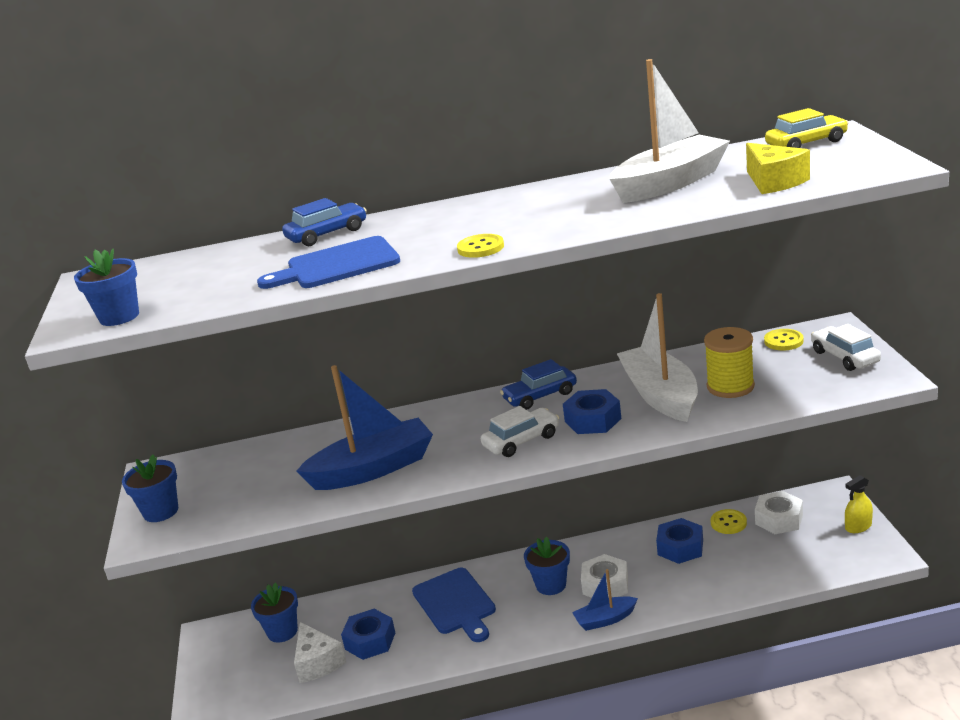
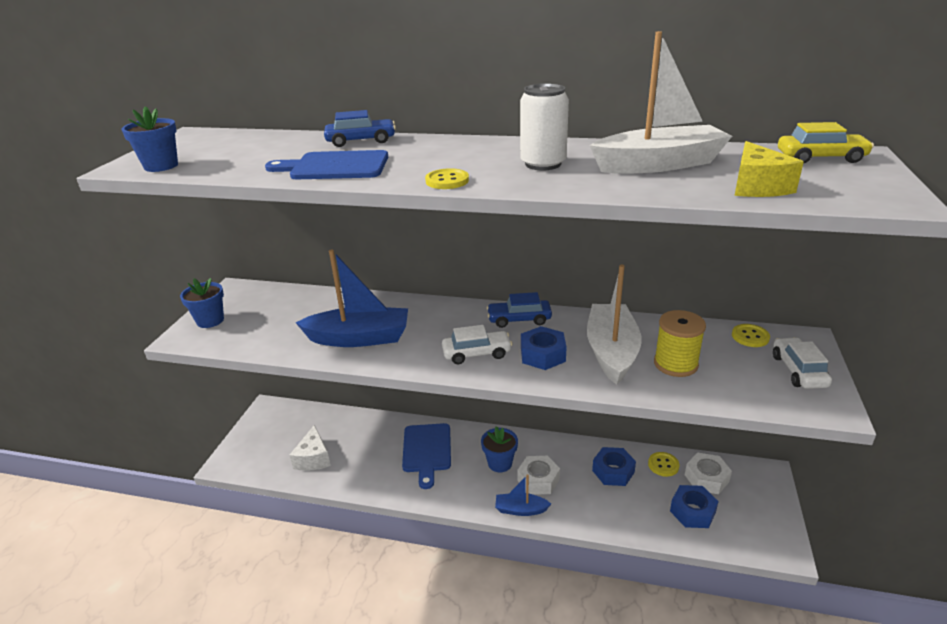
camera: 20 degrees right, 5 degrees up
(282, 632) = (309, 425): blue flower pot -> none
(370, 641) = (355, 456): blue nut -> blue nut (692, 511)
(558, 209) = (543, 164): none -> white can
(858, 526) = (772, 512): yellow spray bottle -> none

